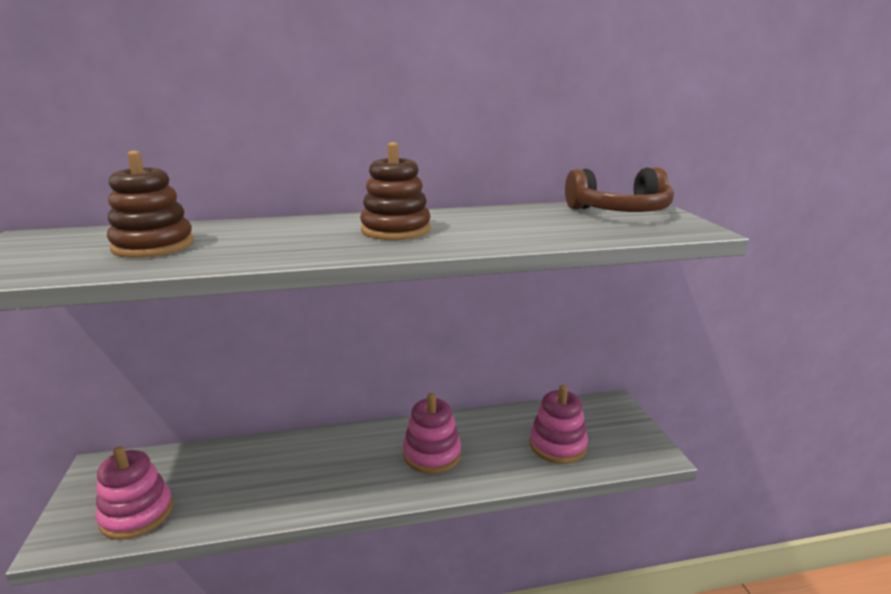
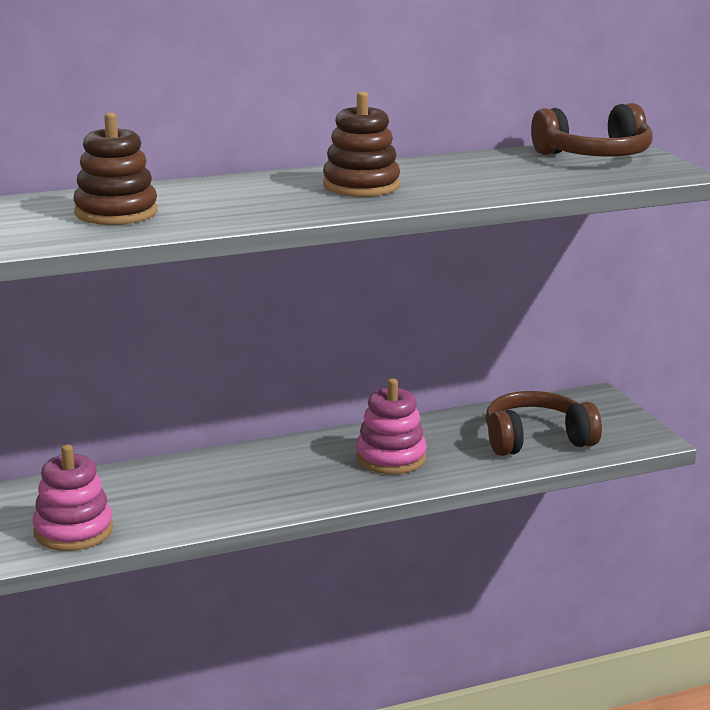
camera: 10 degrees left, 0 degrees up
(557, 445) = (536, 439): pink stacking toy -> brown headphones

